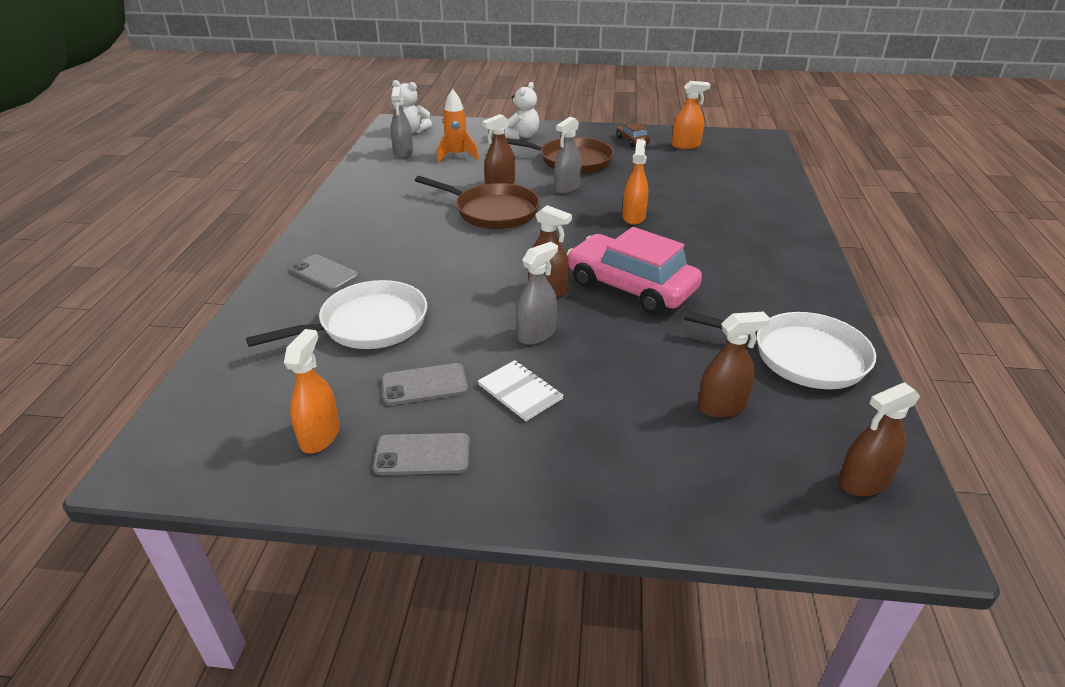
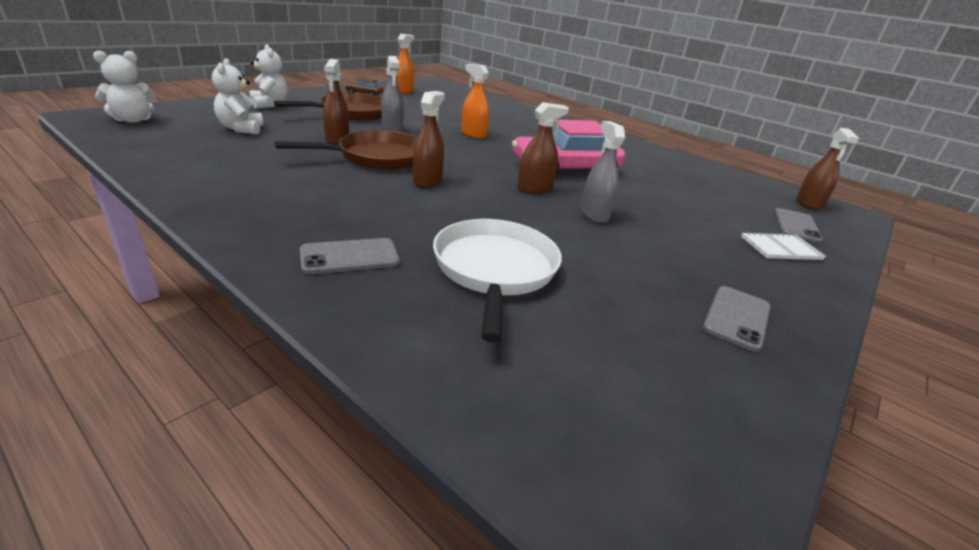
camera: 60 degrees left, 5 degrees down
(320, 436) = (680, 364): orange spray bottle -> none
(403, 153) = (171, 138): grey spray bottle -> none
(424, 385) = (629, 280): grey phone -> grey phone (796, 226)
(457, 156) = (241, 129): orange rocket -> white teddy bear
(520, 392) = (669, 248): white notebook -> white notebook (780, 248)
(722, 406) = (725, 203): brown spray bottle -> brown spray bottle (427, 181)
(802, 356) = (687, 169): white pan -> none

